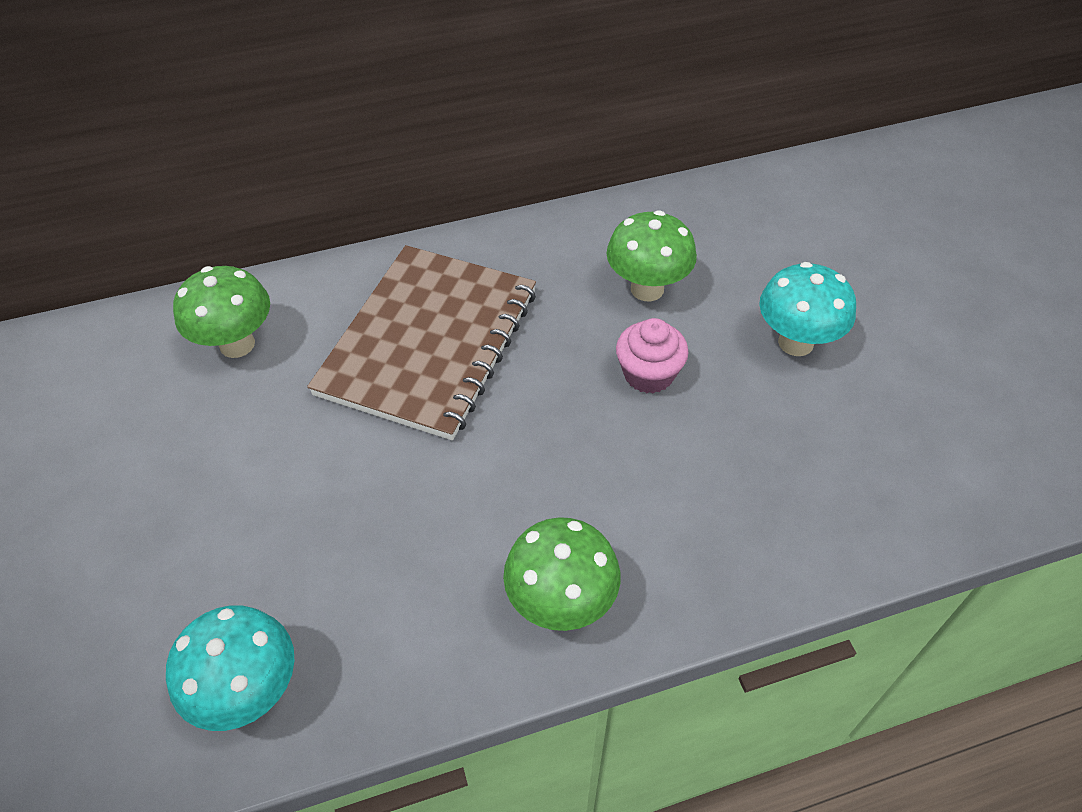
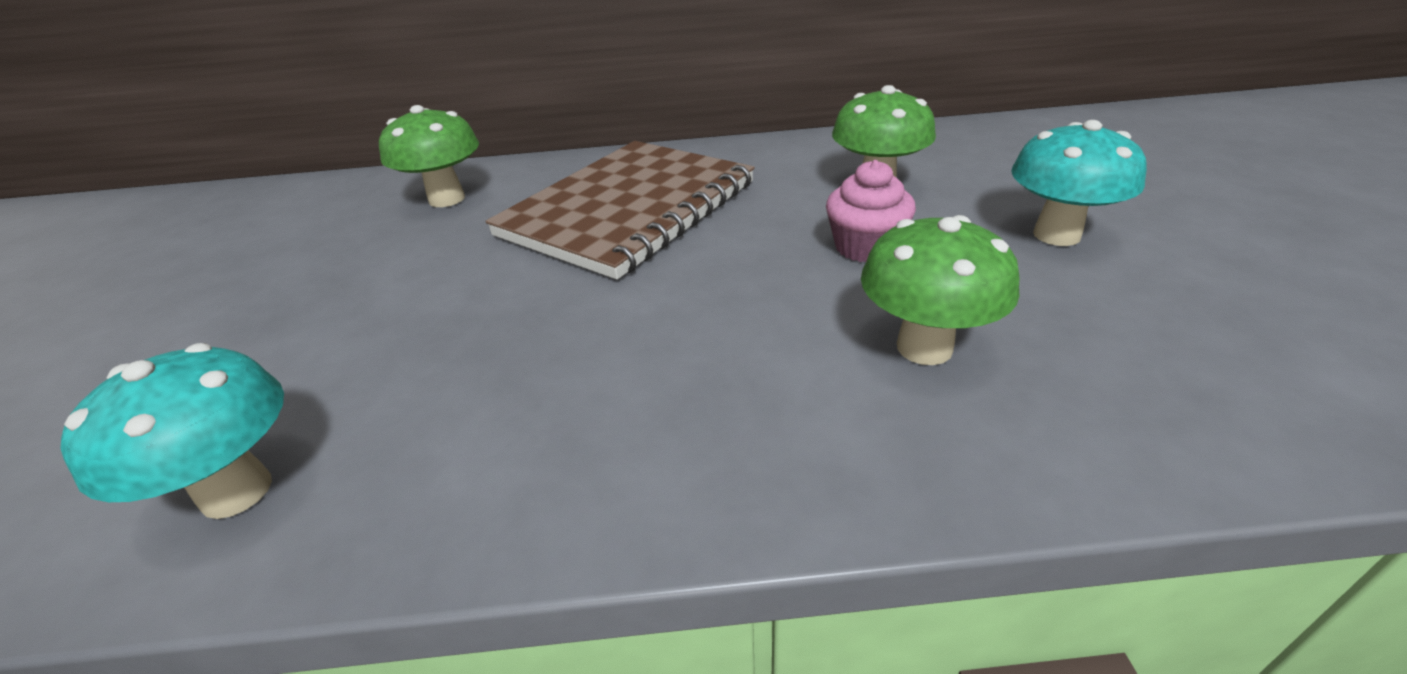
camera: 15 degrees right, 15 degrees down
(561, 602) = (688, 452): green mushroom -> green mushroom (924, 347)

